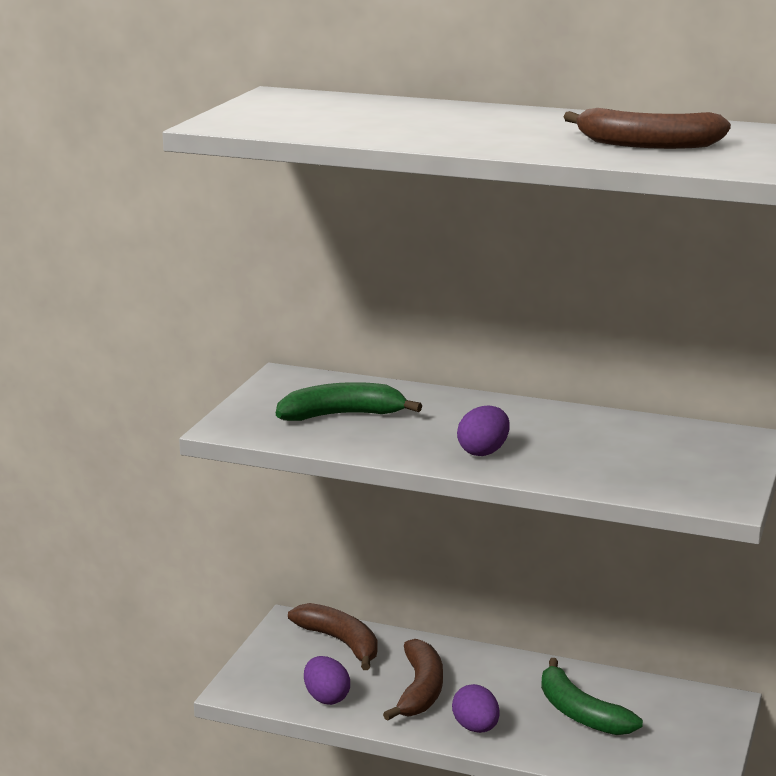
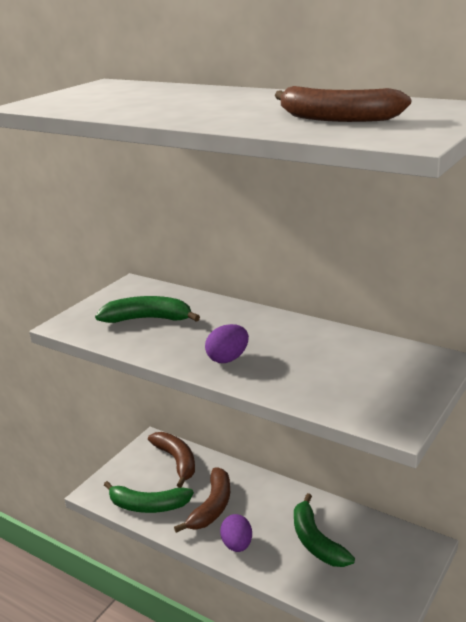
camera: 15 degrees right, 5 degrees up
(326, 698) = (148, 506): purple egg -> green banana

